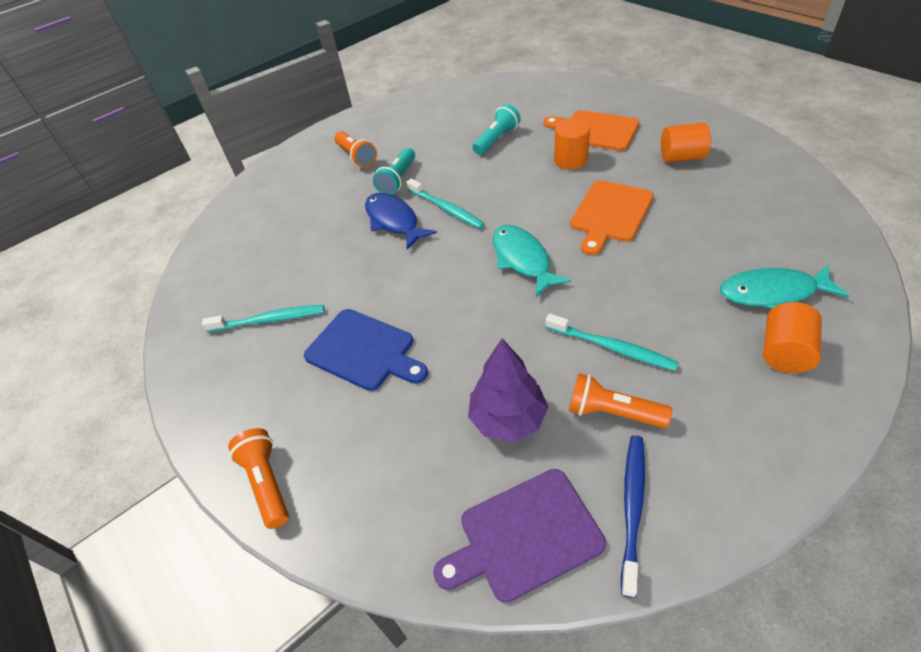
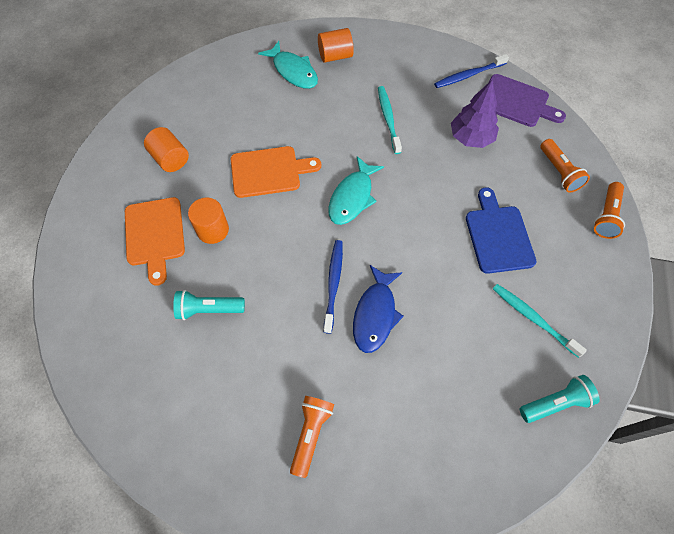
camera: 135 degrees left, 15 degrees up
(398, 180) = (321, 356): turquoise flashlight -> turquoise flashlight (555, 403)
(446, 209) = (333, 283): turquoise toothbrush -> blue toothbrush
(612, 412) = (428, 101): orange flashlight -> orange flashlight (559, 172)

